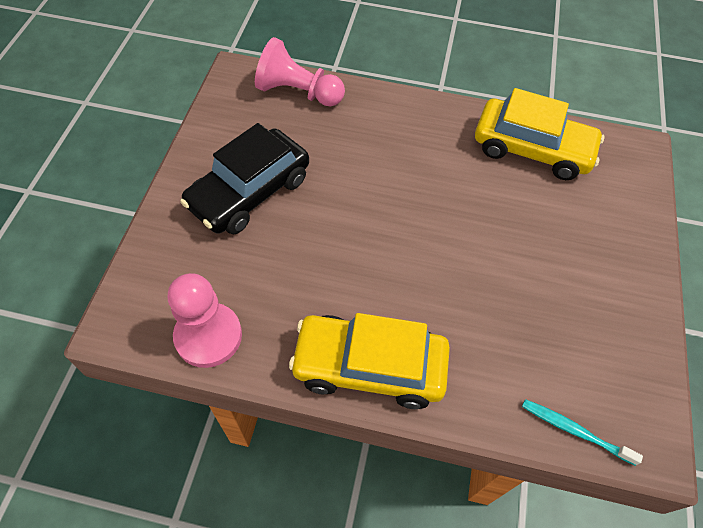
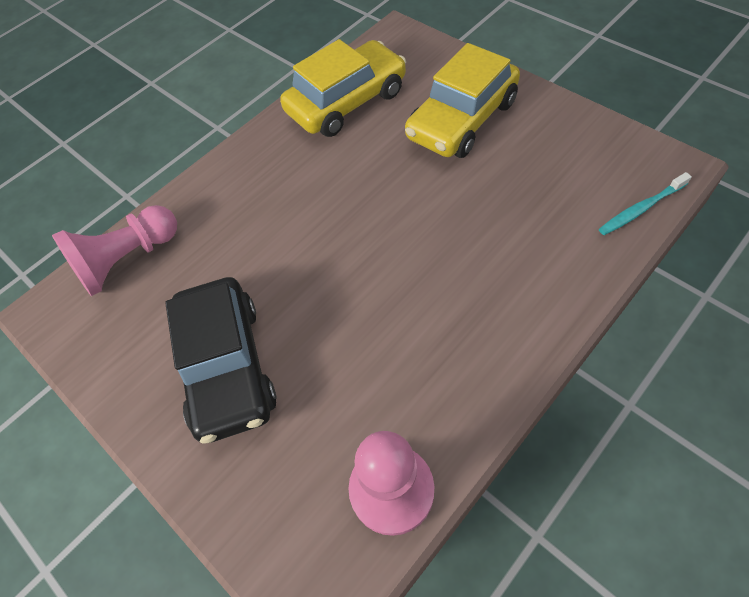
camera: 50 degrees left, 0 degrees up
(369, 367) = (508, 340): yellow car -> yellow car (462, 120)

